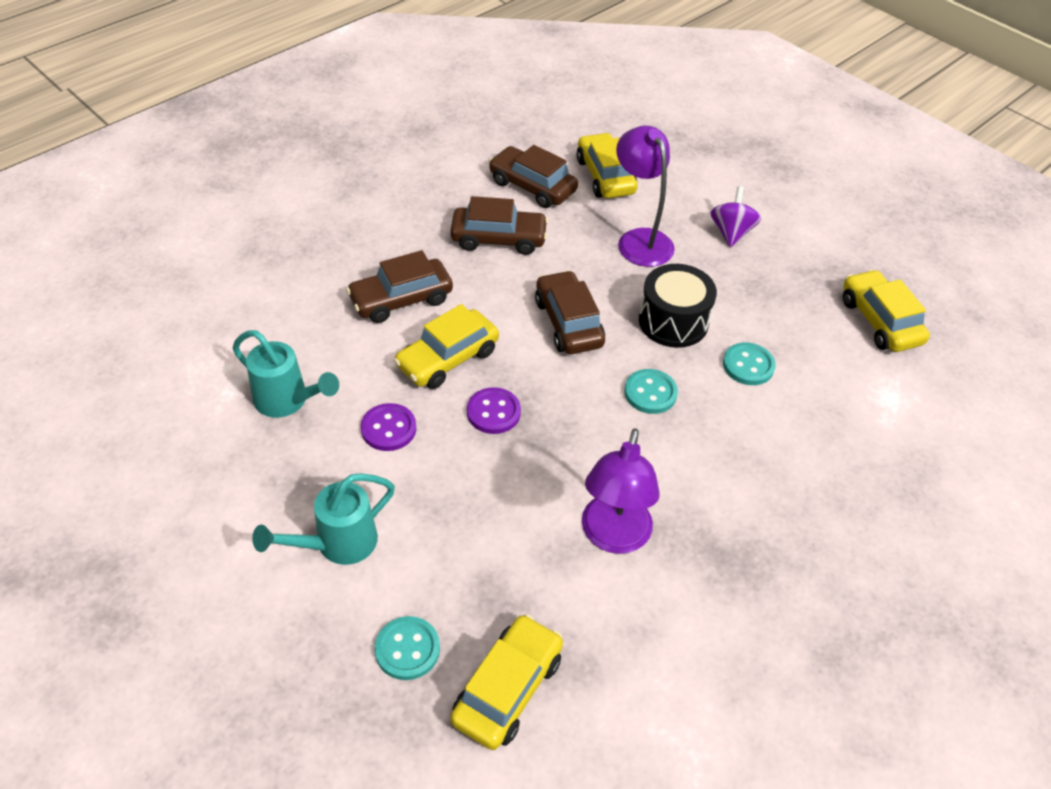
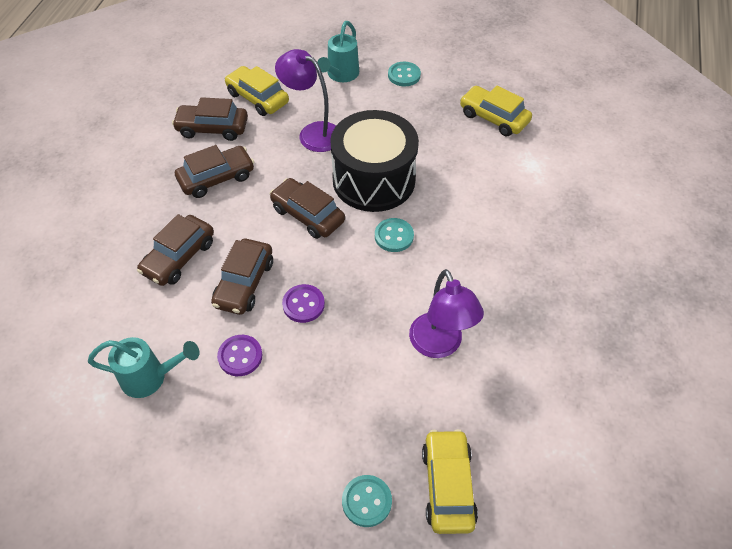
camera: 30 degrees left, 5 degrees up
(337, 544) = (265, 460): turquoise watering can -> turquoise watering can (340, 75)
(447, 359) = (244, 283): yellow car -> brown car
(673, 321) = (374, 180): black drum -> black drum, size x1.58
(731, 232) = (367, 100): purple spinning top -> none
(748, 365) = (439, 186): turquoise button -> turquoise button (404, 75)

